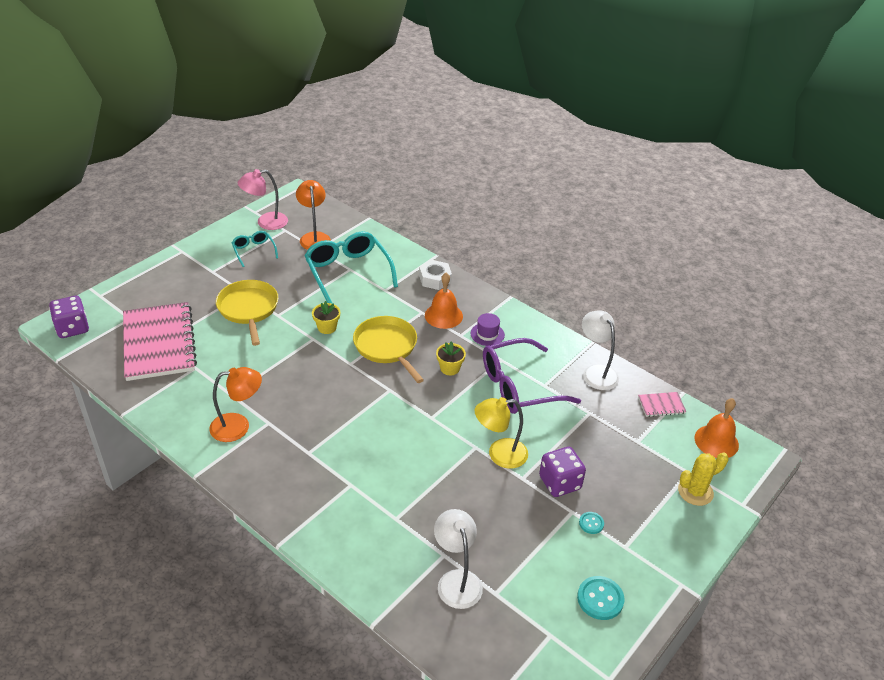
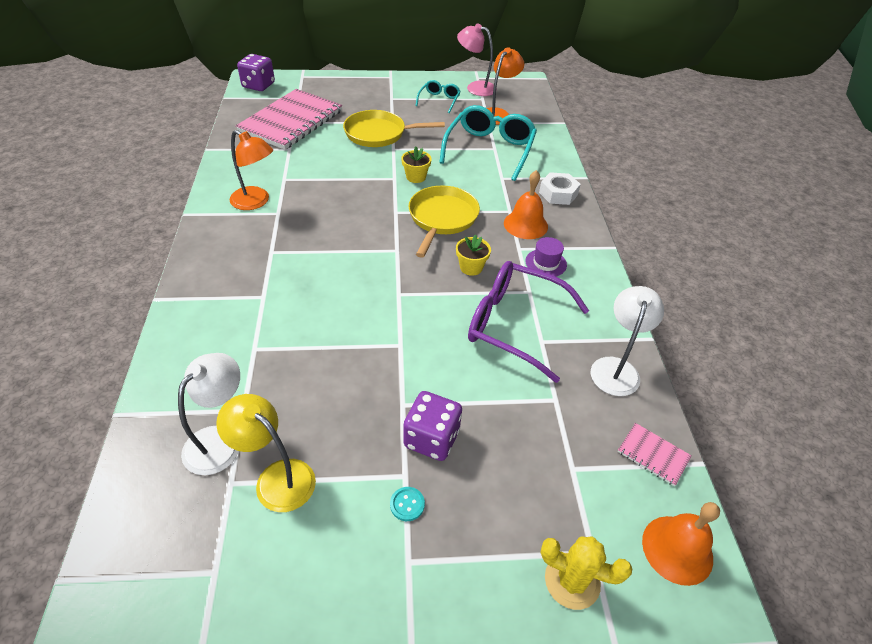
camera: 45 degrees right, 5 degrees up
(248, 309) = (379, 134): yellow pan -> yellow pan turned 120 degrees counterclockwise
(499, 454) = (412, 367): yellow lamp -> yellow lamp (276, 477)
(600, 599) = (308, 588): turquoise button -> none

